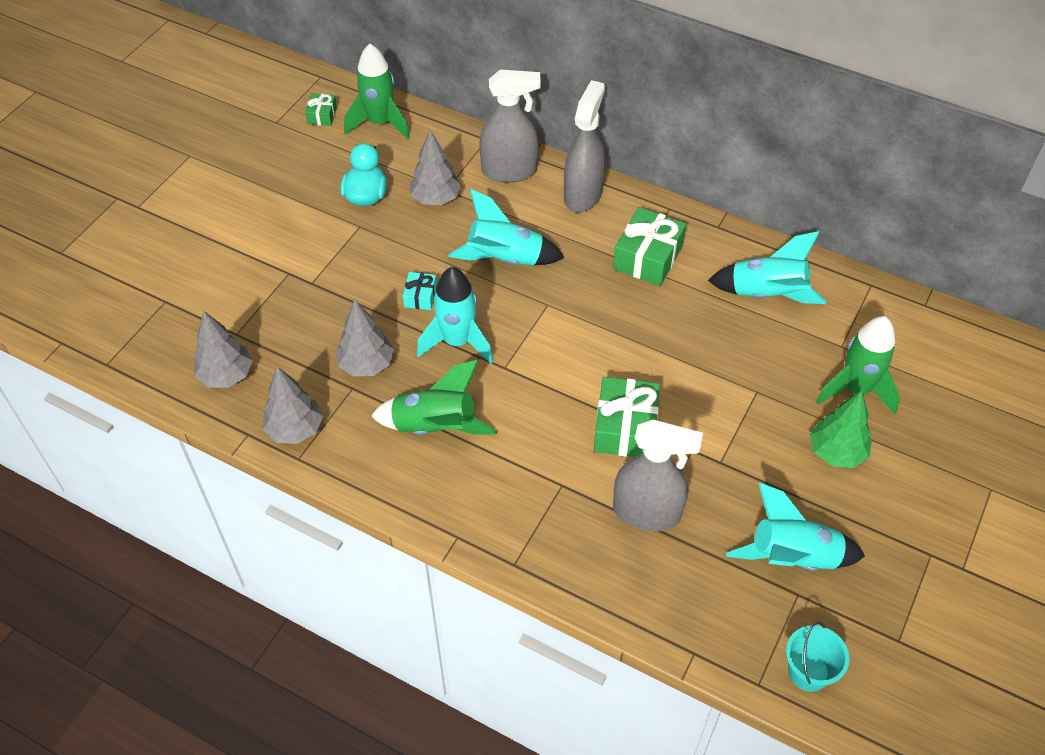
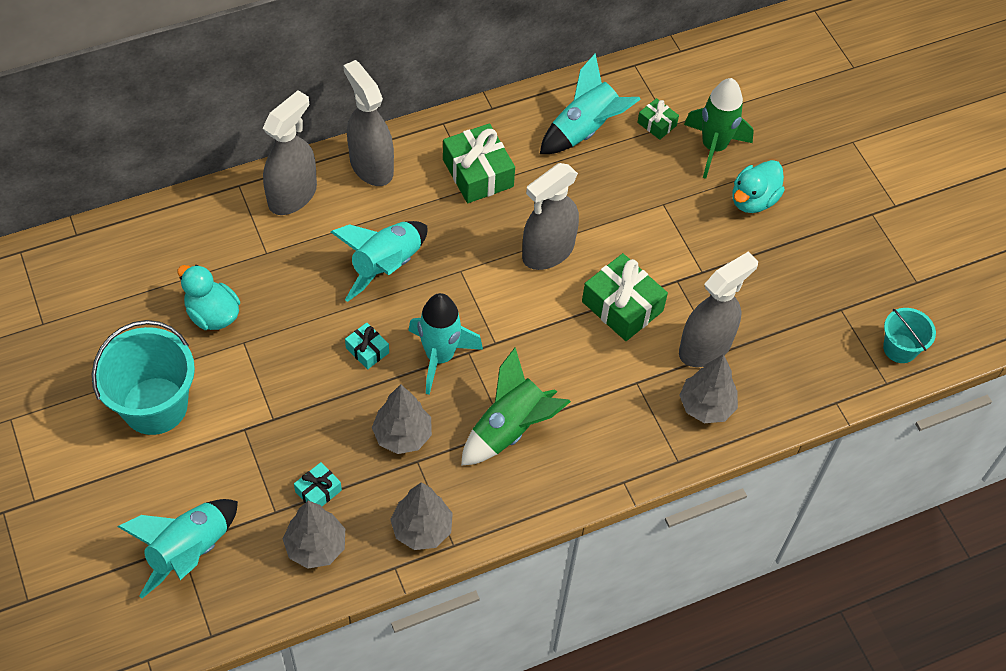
camera: 55 degrees left, 5 degrees up
(264, 215) = (155, 406): none -> turquoise bucket
(274, 347) = (318, 491): none -> turquoise gift
(322, 115) = (74, 283): green gift -> green gift (657, 124)
(380, 123) = (134, 246): green rocket -> none
(436, 198) = (269, 267): grey tree -> grey tree (706, 406)
(624, 346) = (548, 251): none -> grey spray bottle
(792, 558) = (812, 290): turquoise rocket -> turquoise rocket (189, 551)
(836, 452) = (753, 200): green tree -> turquoise duck

